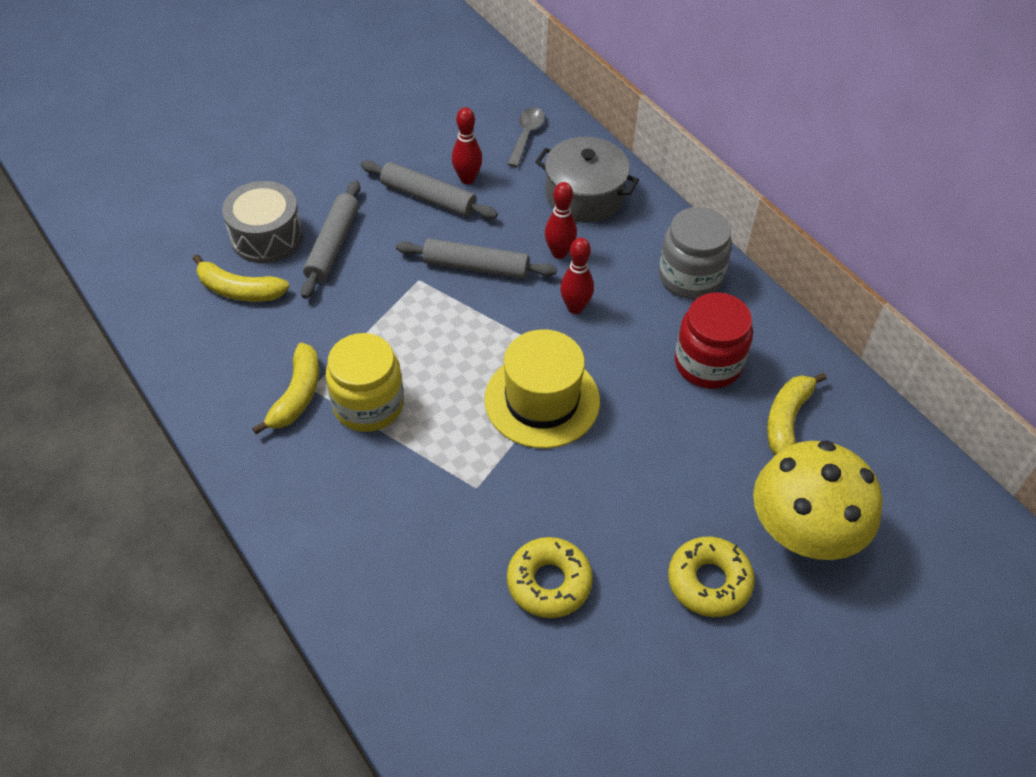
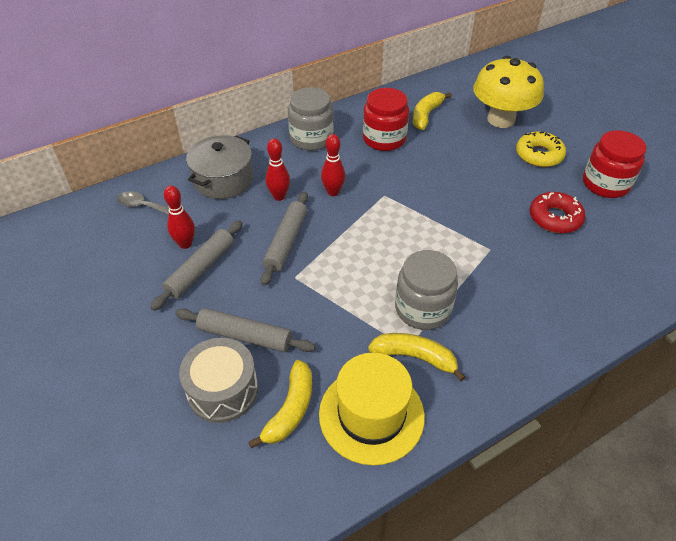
camera: 85 degrees left, 5 degrees down
(368, 405) = (422, 309): yellow jar -> grey jar
(542, 400) = (415, 213): yellow hat -> yellow hat (371, 415)
(549, 582) = (555, 218): yellow donut -> red donut
(645, 678) = (605, 184): none -> red jar
(786, 420) = (426, 115): yellow banana -> yellow banana turned 90 degrees clockwise

